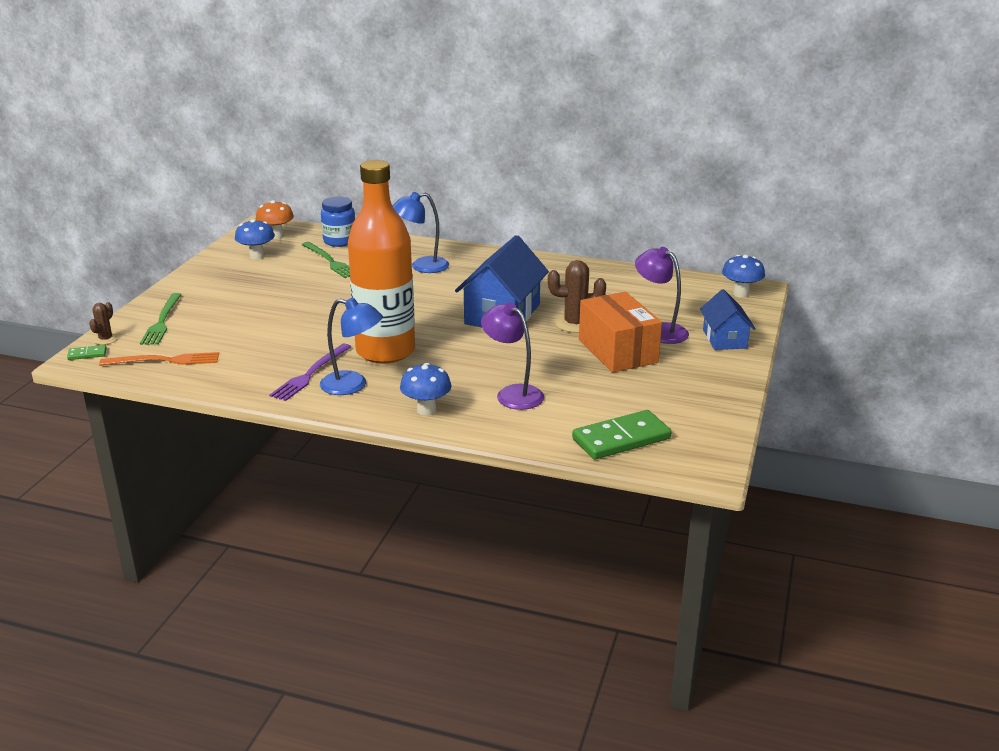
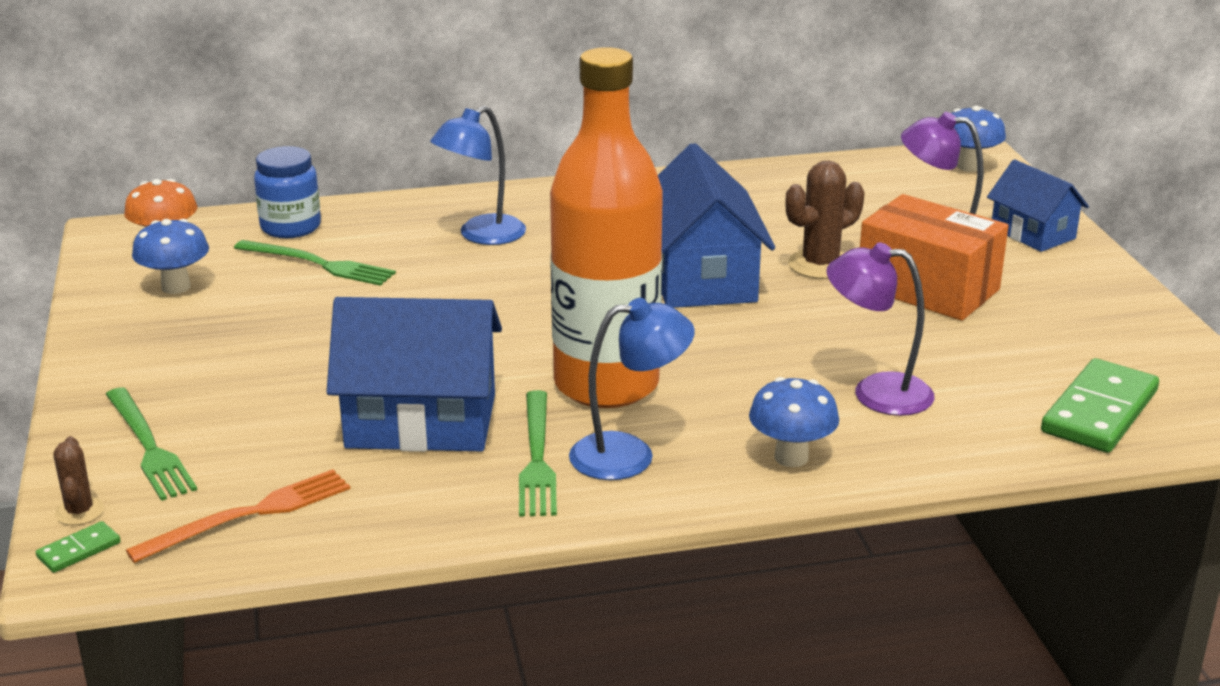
camera: 30 degrees left, 0 degrees up
(282, 343) = (421, 421): none -> blue house
(310, 374) = (537, 458): purple fork -> green fork

